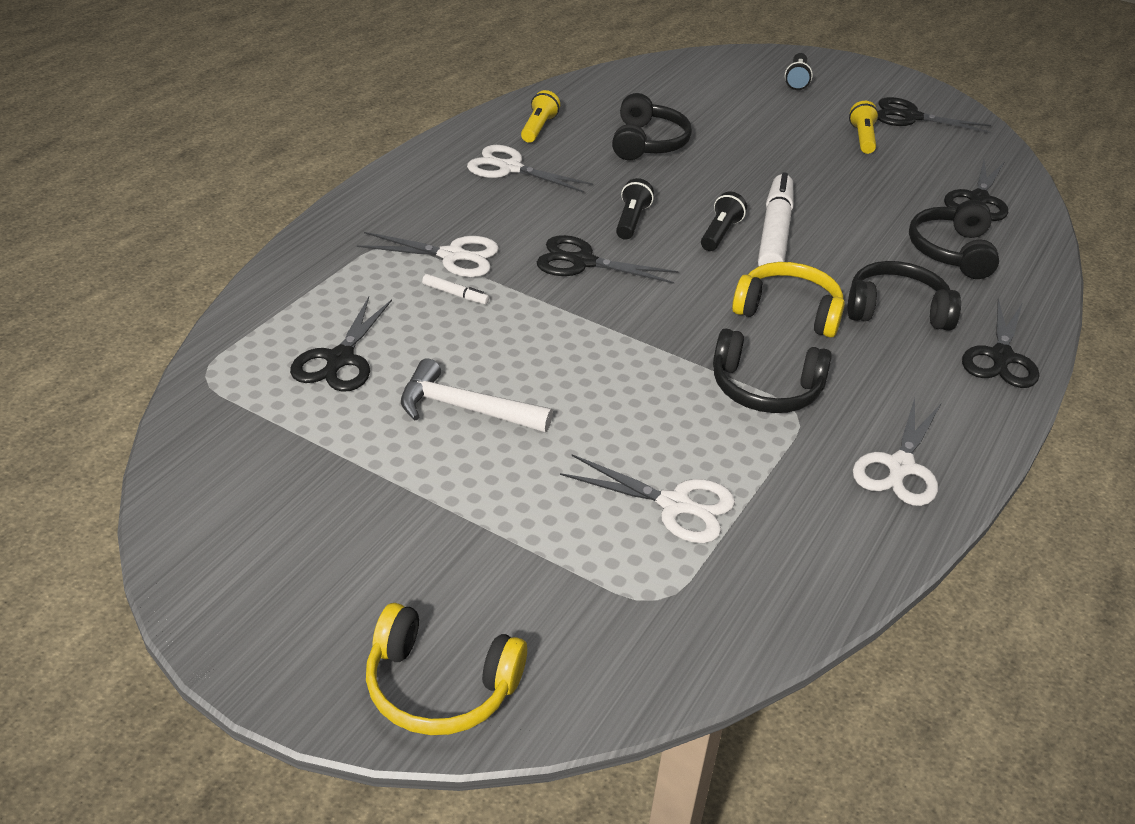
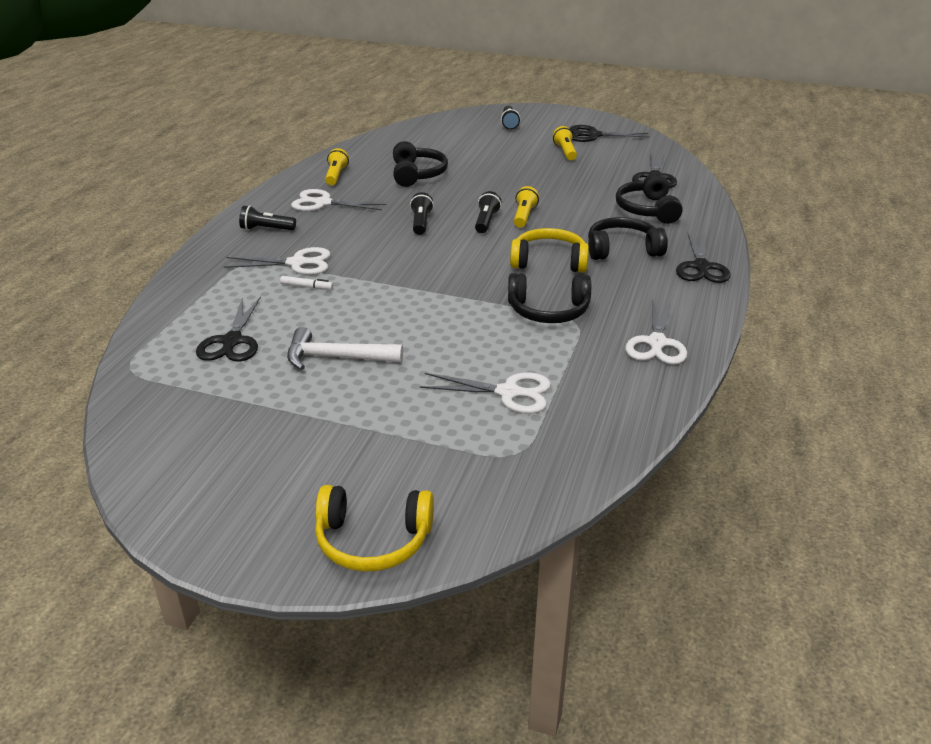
camera: 10 degrees left, 5 degrees down
(426, 197) = (266, 229): none -> black flashlight
(581, 262) = (393, 253): black scissors -> none
(774, 233) = (524, 216): white marker -> yellow flashlight

